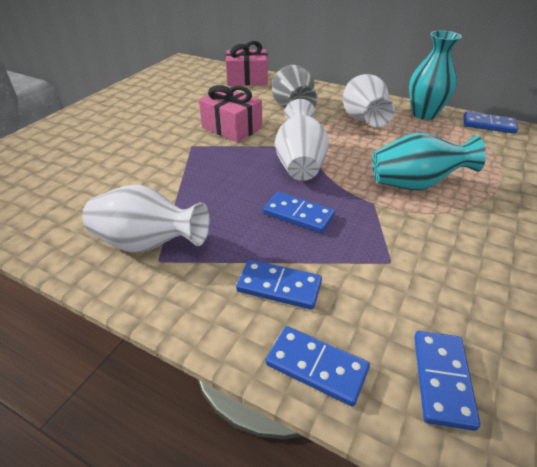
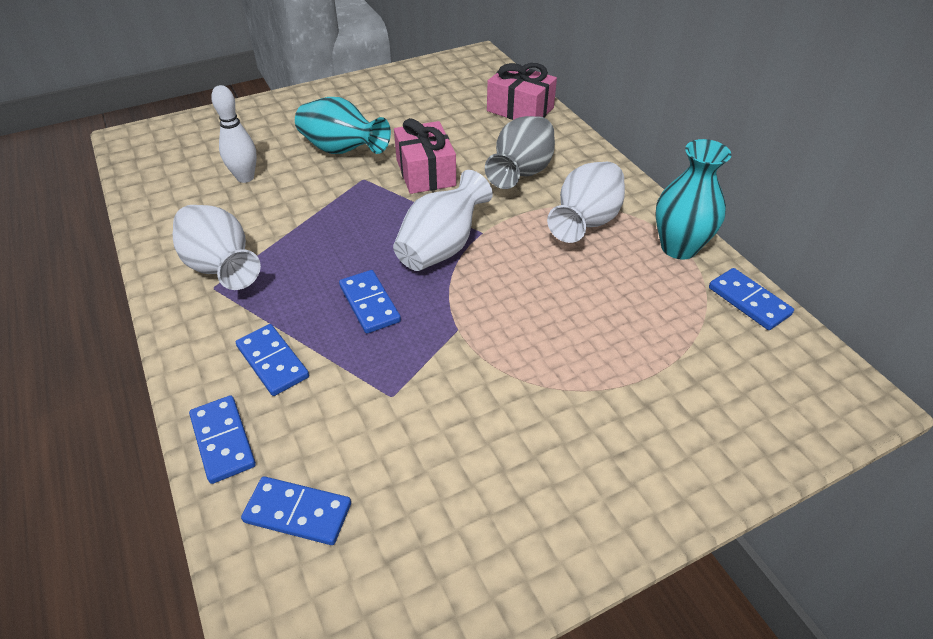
camera: 35 degrees right, 5 degrees up
(91, 177) = (245, 177): none -> white bowling pin
(415, 184) = (531, 331): turquoise vase -> turquoise vase (342, 150)
(442, 379) = (298, 513): blue domino -> blue domino turned 60 degrees clockwise

